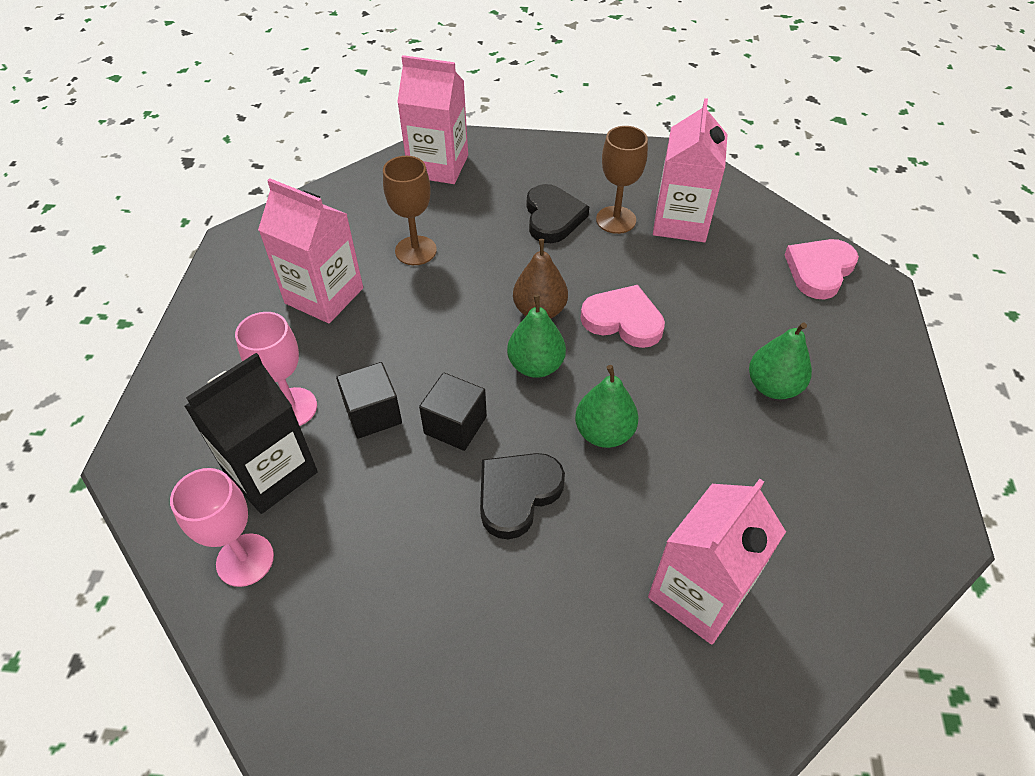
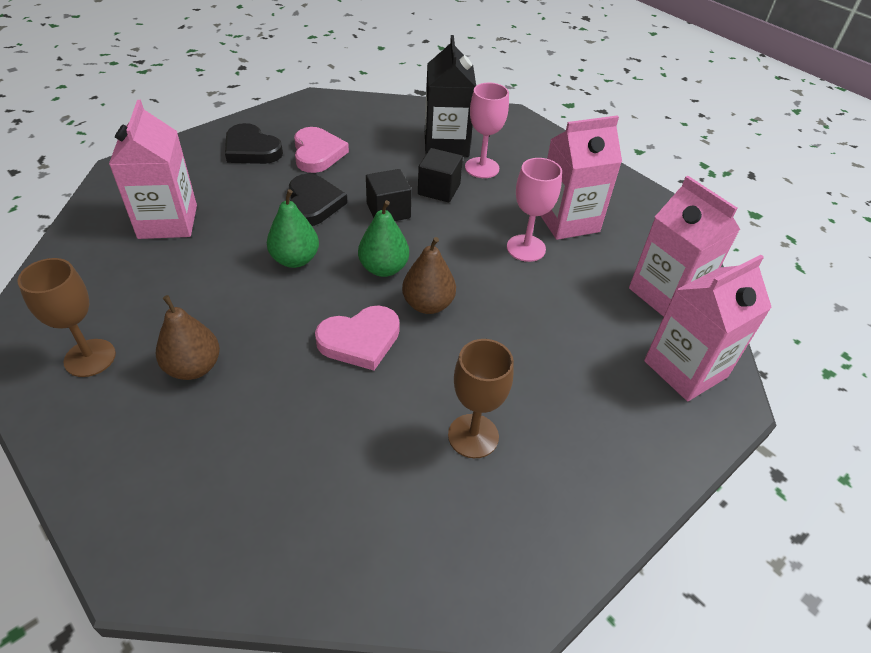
camera: 130 degrees right, 5 degrees down
(245, 560) = (406, 119): pink goblet -> pink goblet (526, 248)
(416, 250) = (571, 285): brown goblet -> brown goblet (90, 358)
(553, 217) = (526, 393): black heart -> black heart (251, 149)
(680, 222) = (413, 486): pink carton -> pink carton (666, 294)
(772, 386) = (193, 367): green pear -> brown pear
(819, 270) = (217, 537): pink heart -> pink heart (317, 153)

